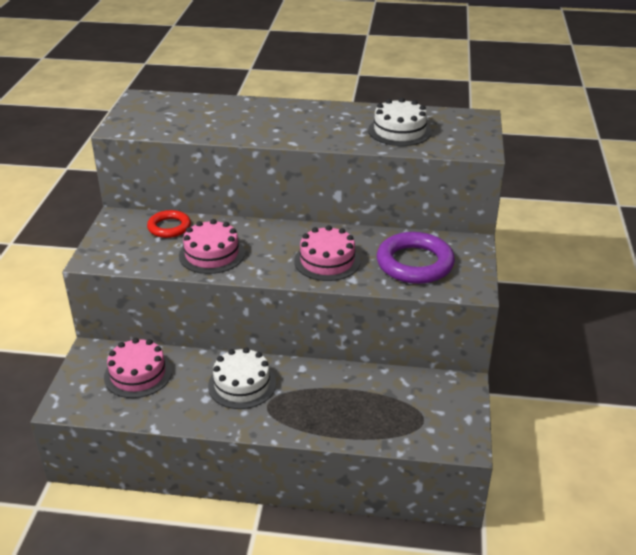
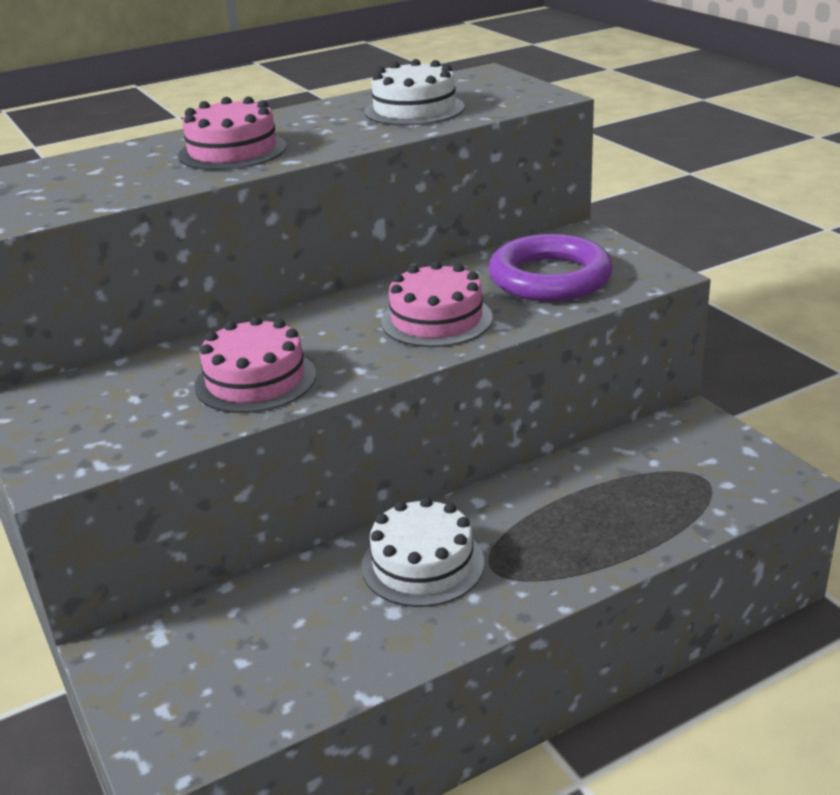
camera: 35 degrees left, 5 degrees down
(138, 374) = (240, 639): pink cake -> pink cake (232, 151)
(169, 227) = (133, 377): red ring -> none

